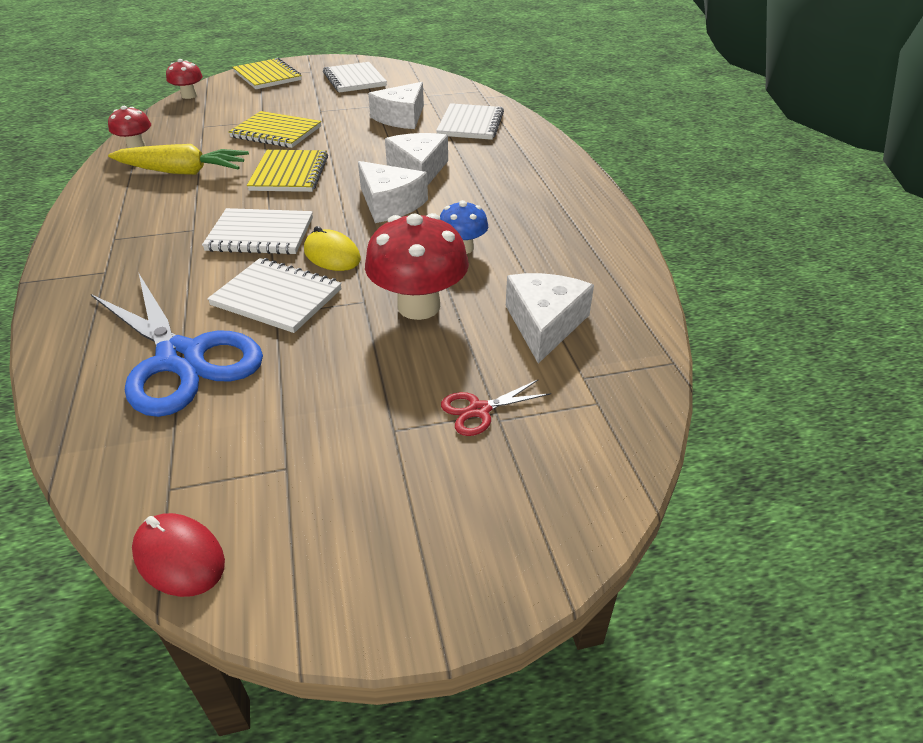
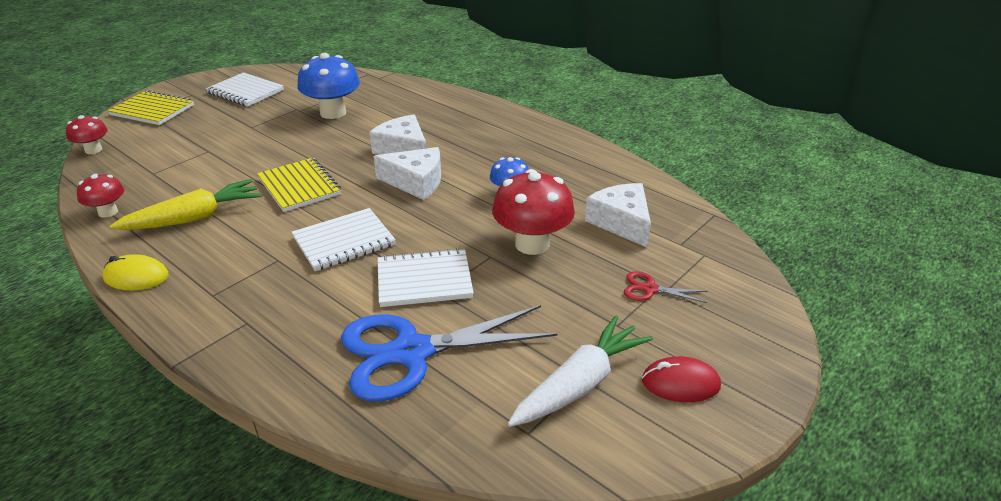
camera: 35 degrees left, 5 degrees down
(179, 557) = (593, 463): red mouse -> red mouse (680, 383)
(181, 358) = (412, 352): blue scissors -> blue scissors turned 150 degrees clockwise
(276, 132) = (236, 157): yellow notebook -> none
(276, 470) = (580, 384): none -> white carrot
(332, 255) = (423, 234): yellow mouse -> yellow mouse (136, 277)
(401, 118) = (333, 113): white cheese -> blue mushroom
(470, 124) = (396, 102): white notebook -> none
(479, 410) = (650, 289): red scissors -> red scissors turned 75 degrees clockwise

